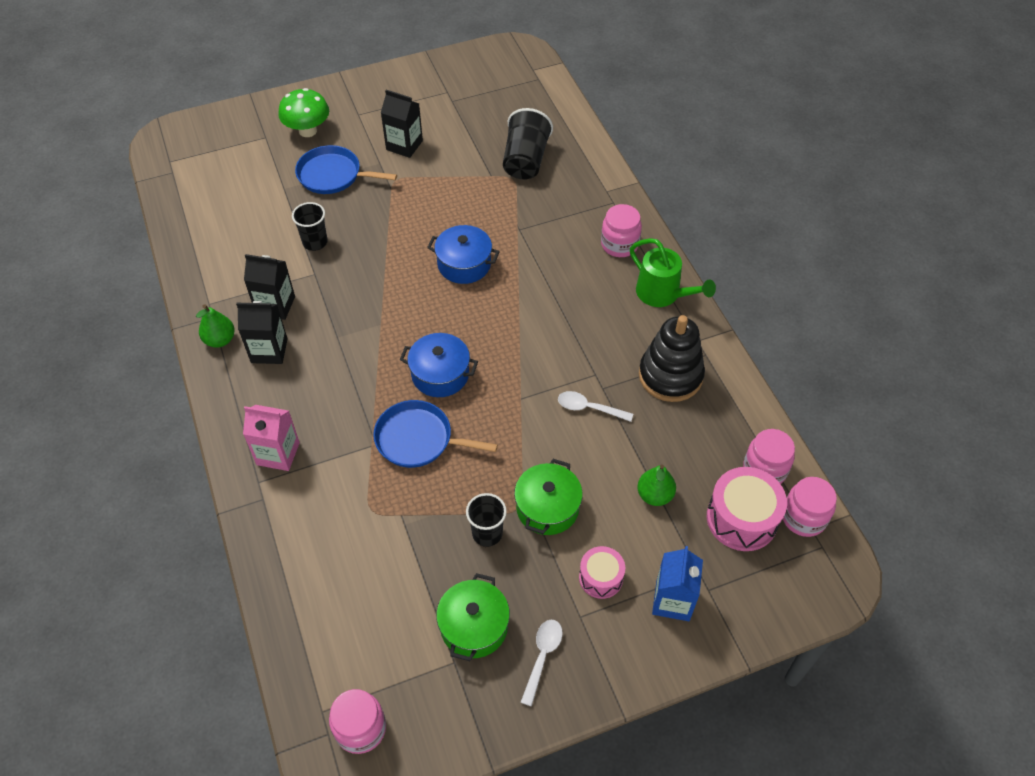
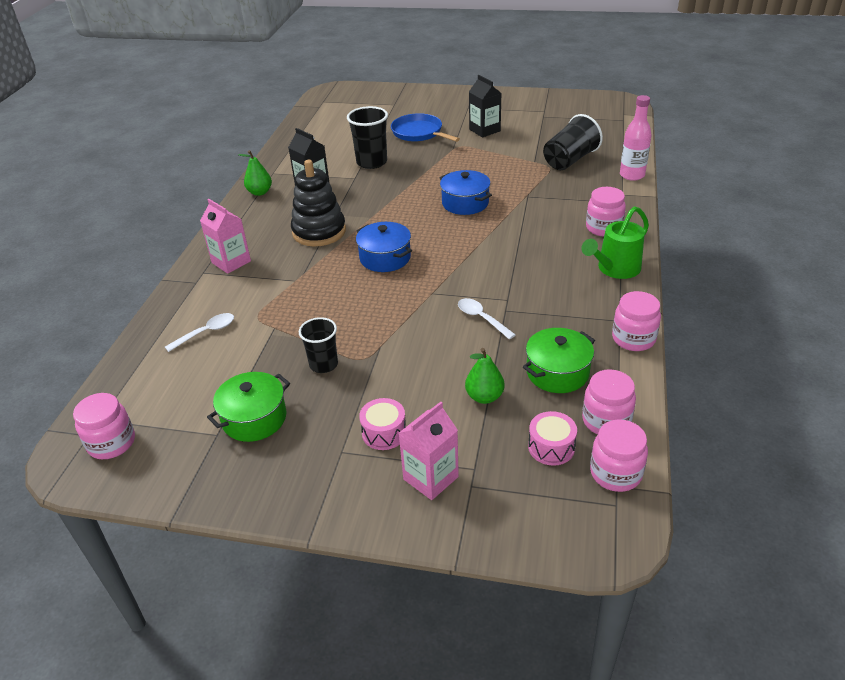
camera: 35 degrees right, 15 degrees down
(269, 351) = (283, 207): black carton -> none
(308, 131) = (425, 108): green mushroom -> none
(315, 242) = (372, 162): black cup -> black cup, size x1.52
(418, 439) = (331, 289): blue pan -> none
(542, 656) = (284, 464): white spoon -> white spoon (206, 332)
(547, 508) = (386, 368): green pot -> green pot (557, 372)
(599, 160) = (632, 175): none -> pink bottle
(663, 294) = (615, 269): green watering can -> green watering can turned 60 degrees clockwise
(670, 376) = (573, 323): black stacking toy -> black stacking toy (319, 232)
(672, 600) = (430, 478): blue carton -> pink carton
(730, 370) = (633, 339): none -> pink jar
(742, 518) = (551, 447): pink drum -> pink drum, size x0.60

